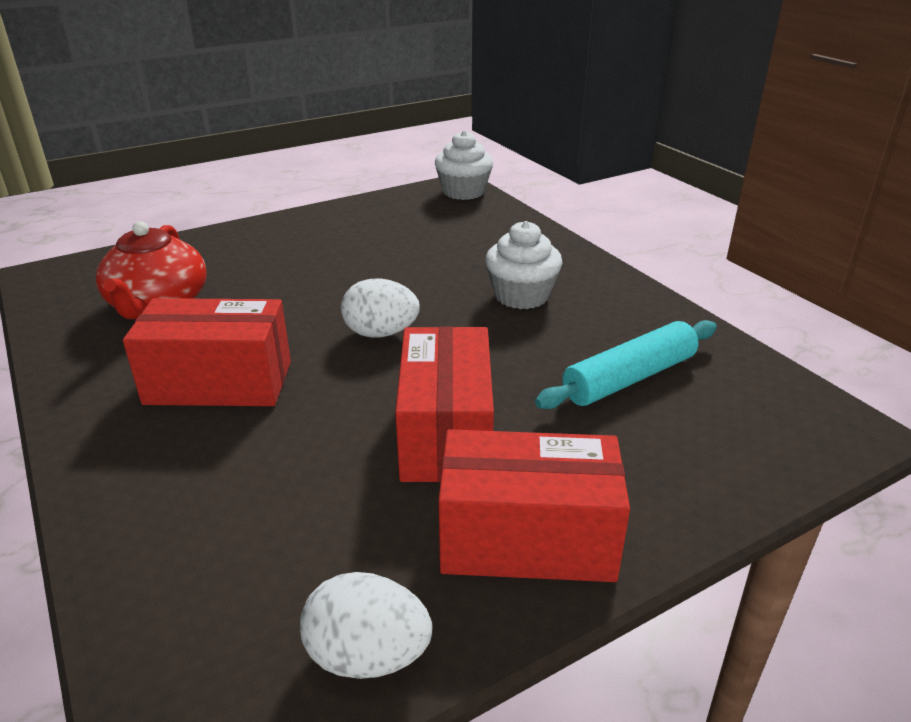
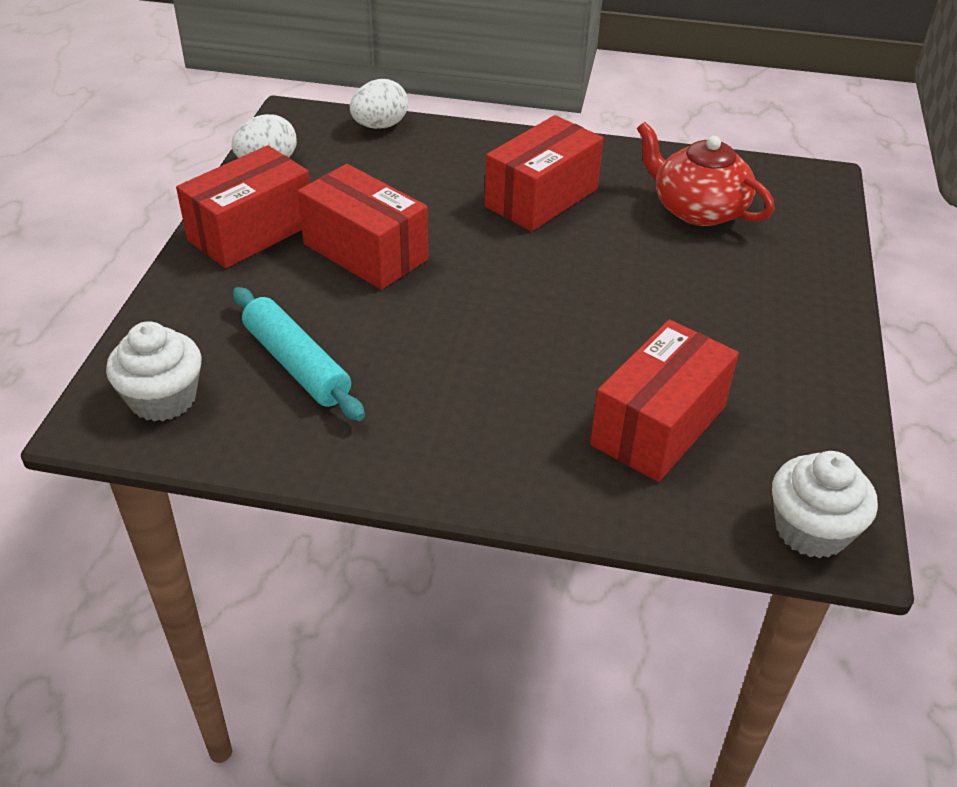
camera: 130 degrees right, 10 degrees up
(381, 333) = (520, 285): white egg -> white egg (380, 126)
(453, 240) = (658, 425): none -> red box
(521, 296) = (482, 394): white cupcake -> white cupcake (163, 399)
(629, 378) = (296, 364): turquoise rolling pin -> turquoise rolling pin turned 45 degrees counterclockwise

